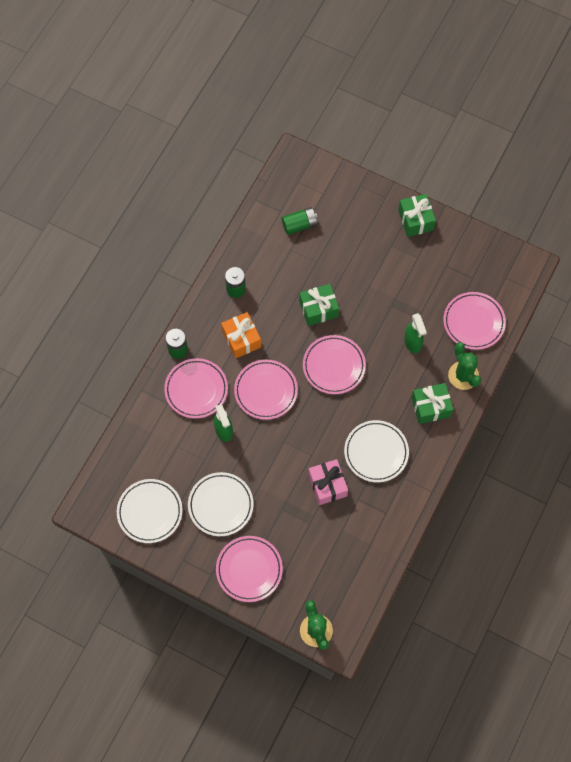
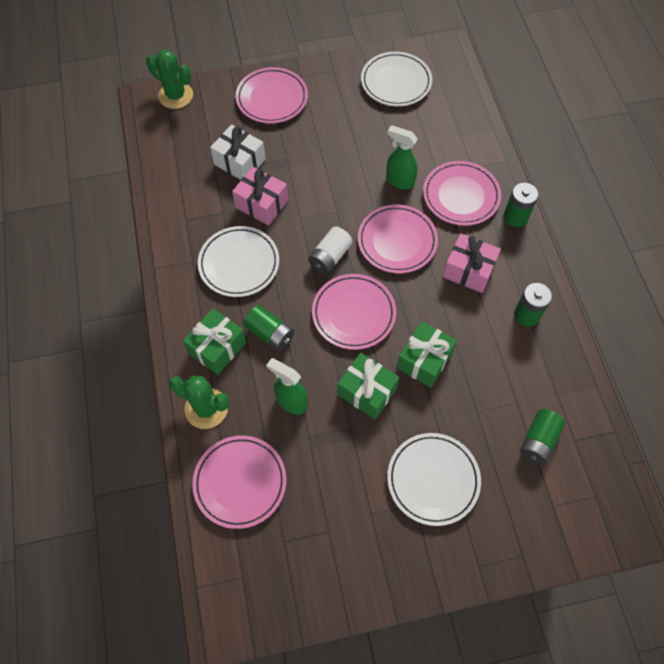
camera: 140 degrees right, 5 degrees down
(220, 505) = (342, 125): white plate -> white plate (433, 480)
(241, 339) = (468, 270): orange gift -> pink gift
(315, 531) = (239, 162): none -> white gift
(316, 413) = (330, 257): none -> white battery
(393, 392) = (270, 334): none -> green battery
(415, 220) = (415, 564): green gift -> green gift (367, 391)

